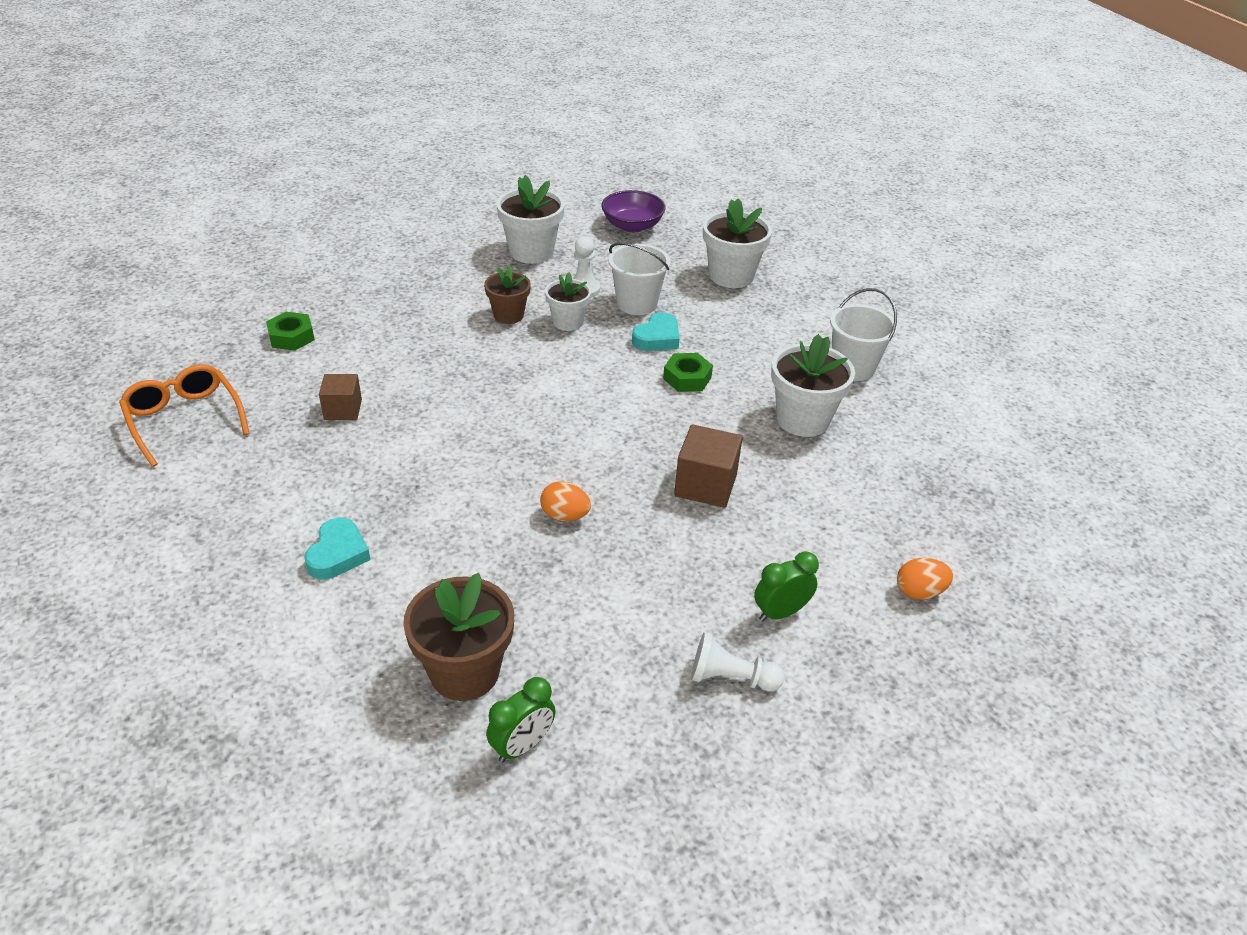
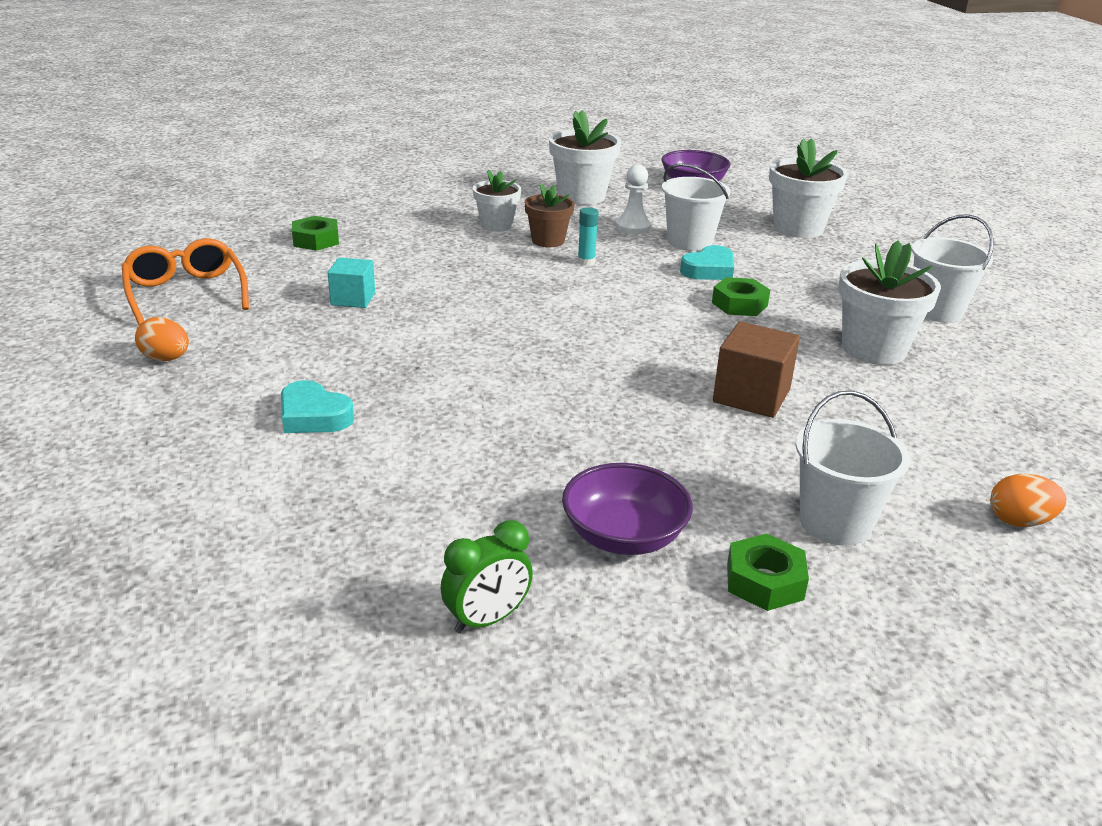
camera: 10 degrees right, 10 degrees down
(338, 554) = (313, 416): turquoise heart -> turquoise heart turned 105 degrees clockwise
(343, 409) = (353, 299): brown cube -> turquoise cube
(464, 672) = (432, 538): brown flower pot -> none
(547, 339) = (586, 262): none -> turquoise glue stick
(565, 516) = (580, 407): orange egg -> orange egg (166, 359)
(568, 322) = (611, 250): white flower pot -> white flower pot (496, 225)
(618, 648) = (624, 536): none -> purple bowl
(730, 678) = (764, 581): white pawn -> green nut
(780, 612) = (835, 522): green clock -> white bucket

